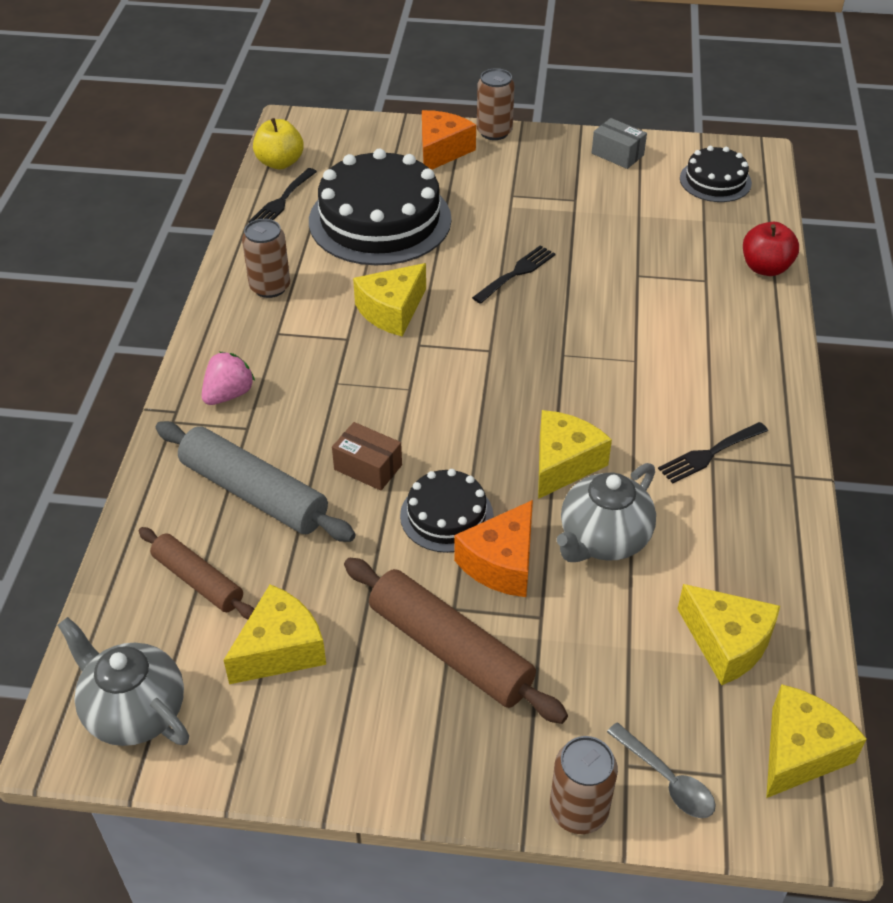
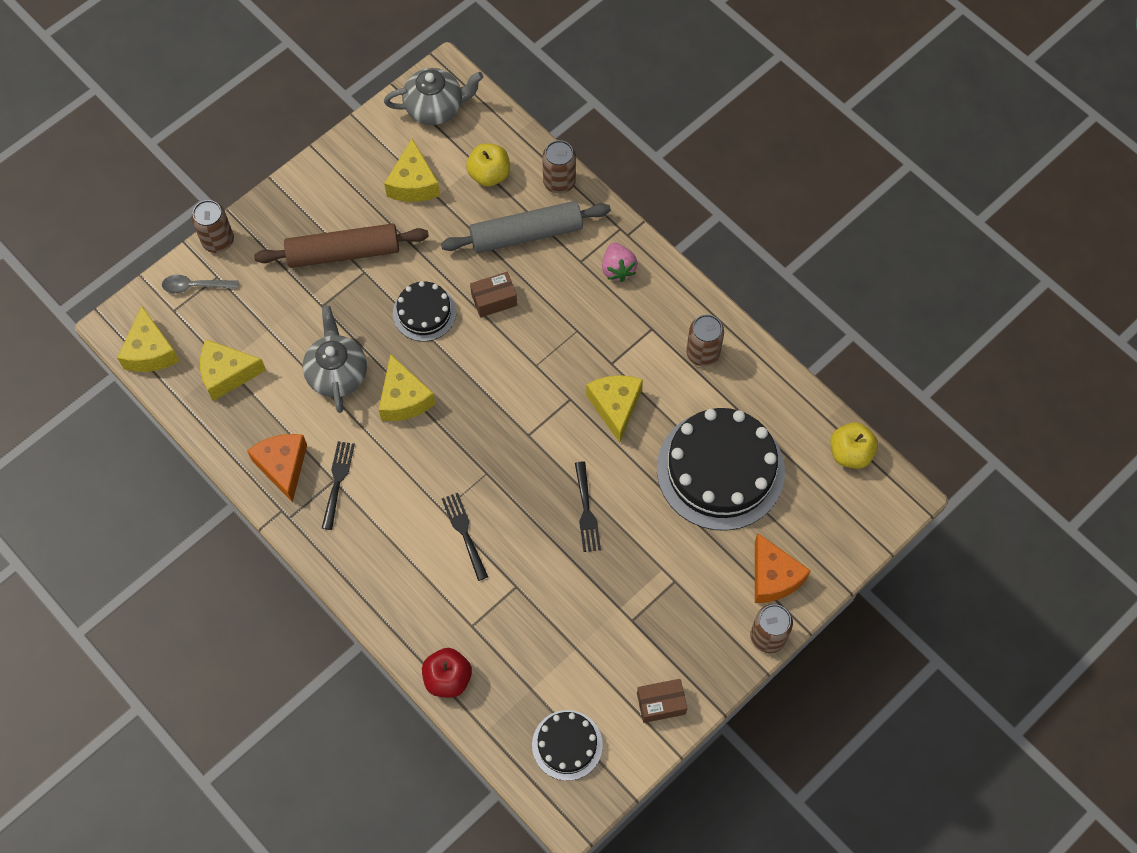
camera: 130 degrees right, 20 degrees up
(152, 508) = (559, 182): none -> brown can
(198, 580) = (489, 174): brown rolling pin -> yellow apple
(282, 201) = (798, 423): black fork -> black fork (464, 532)
(501, 563) = (369, 314): orange cheese -> orange cheese (283, 466)
(617, 154) = (661, 703): grey box -> brown box

